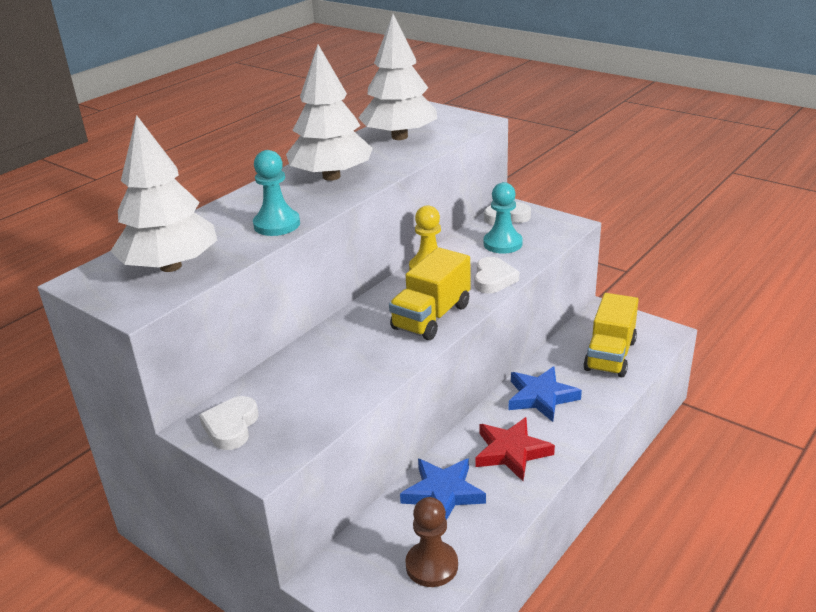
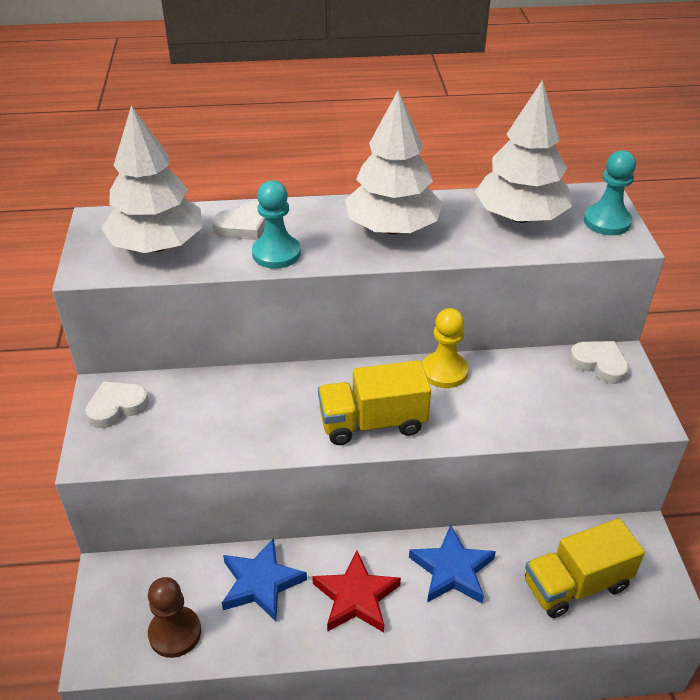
camera: 45 degrees right, 10 degrees up
(493, 279) = (479, 425): white heart -> white heart (244, 226)
(502, 243) = (547, 392): turquoise pawn -> turquoise pawn (607, 222)

